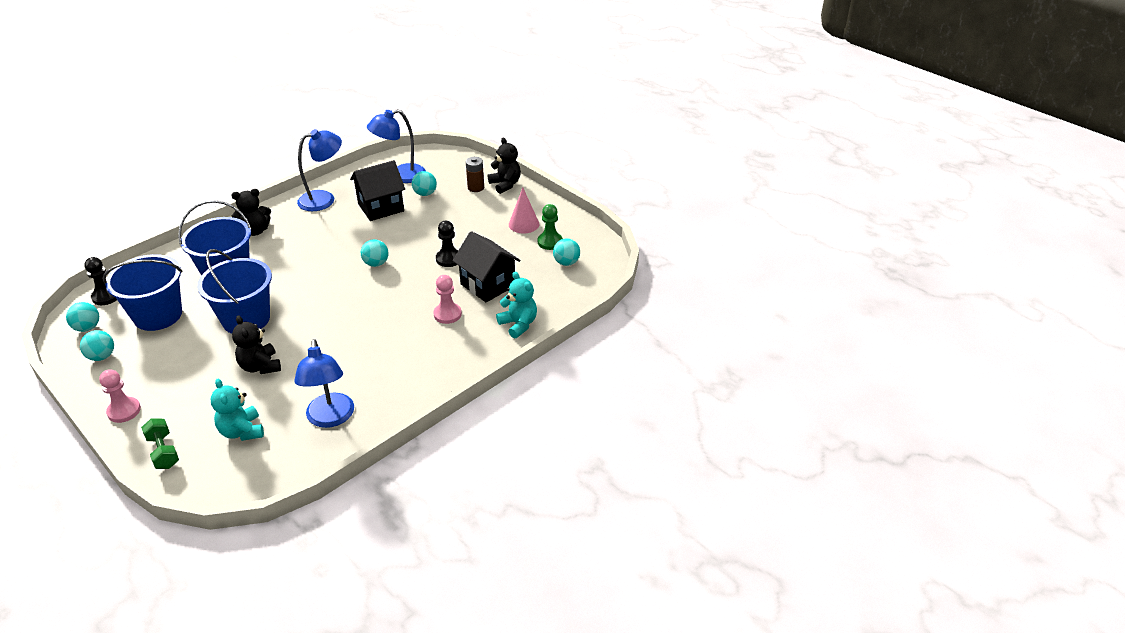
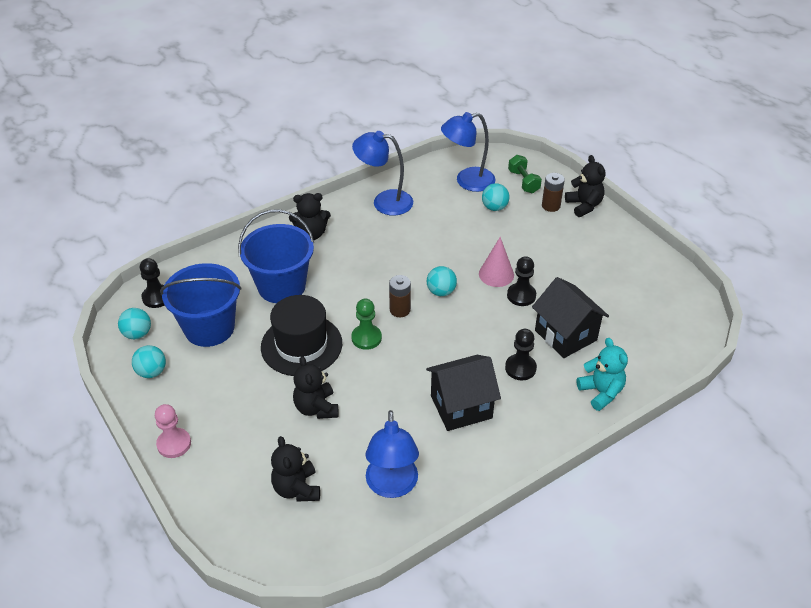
camera: 10 degrees right, 5 degrees up
(163, 452) = (214, 502): green dumbbell -> green dumbbell (523, 182)
(242, 431) = (297, 488): turquoise teddy bear -> black teddy bear
(246, 319) = (301, 345): blue bucket -> black hat
(324, 199) = (384, 202): blue lamp -> blue lamp turned 150 degrees counterclockwise
(338, 282) = (400, 310): none -> brown battery
(381, 207) = (446, 220): black house -> black house (461, 407)
(447, 314) = (520, 368): pink pawn -> black pawn
(524, 224) = (605, 260): pink cone -> pink cone (496, 274)
(550, 242) = (636, 287): green pawn -> green pawn (366, 338)
(566, 262) = (655, 317): turquoise ball -> none

